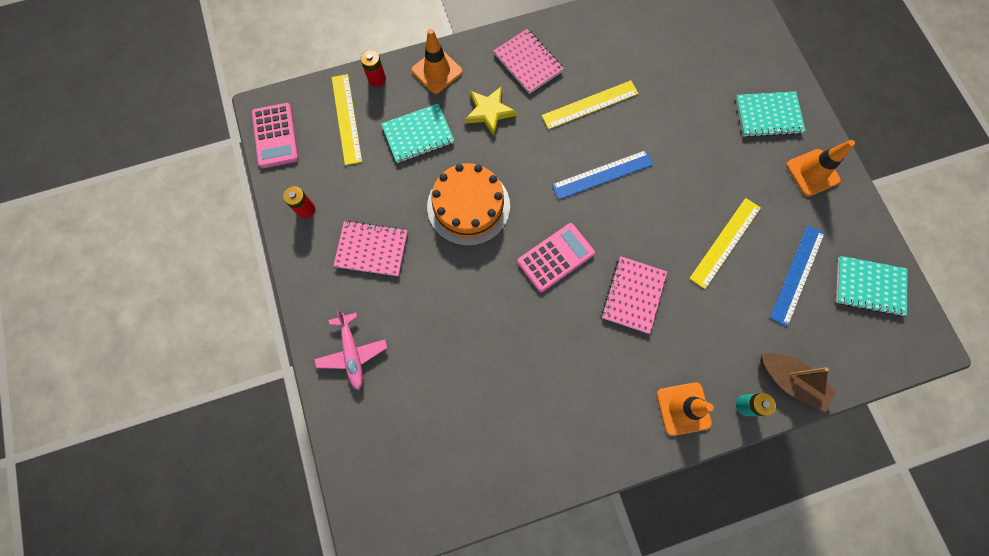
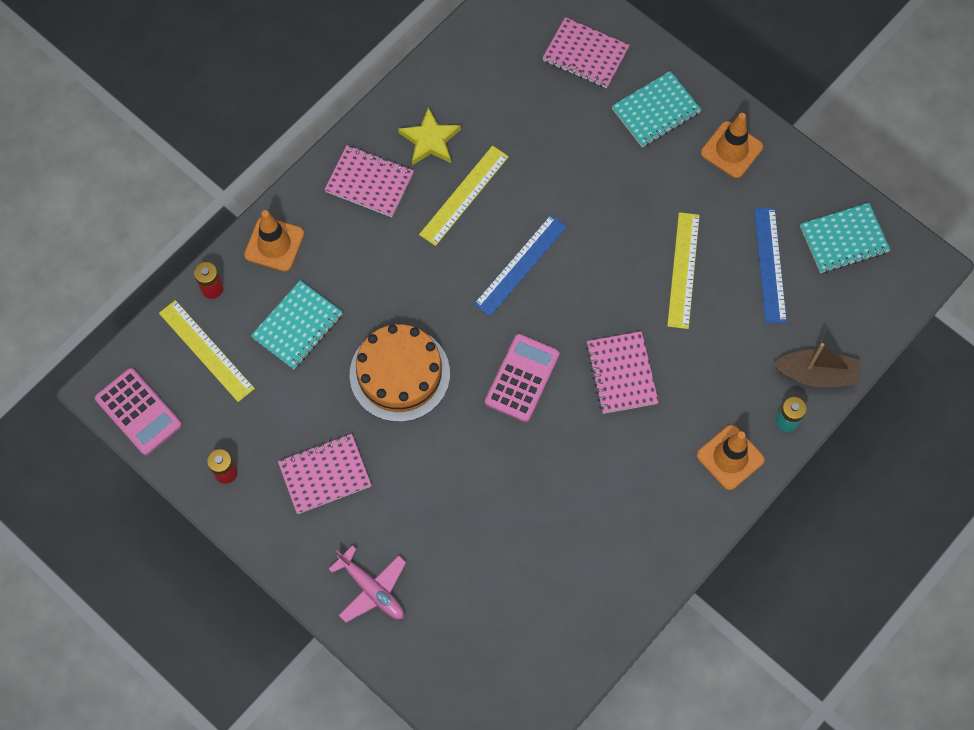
camera: 30 degrees left, 5 degrees down
(489, 112) = (360, 260): yellow star -> yellow star (430, 140)
(736, 51) = (585, 54): none -> pink notebook

